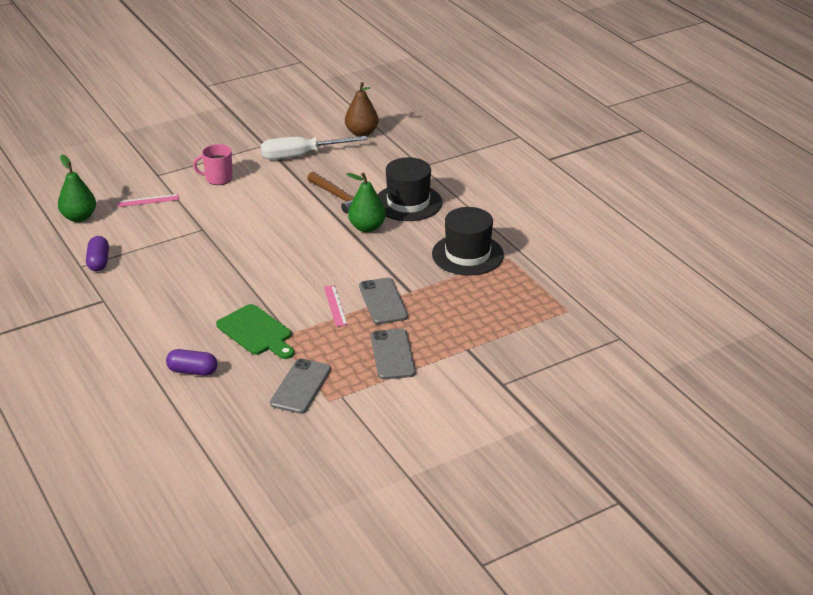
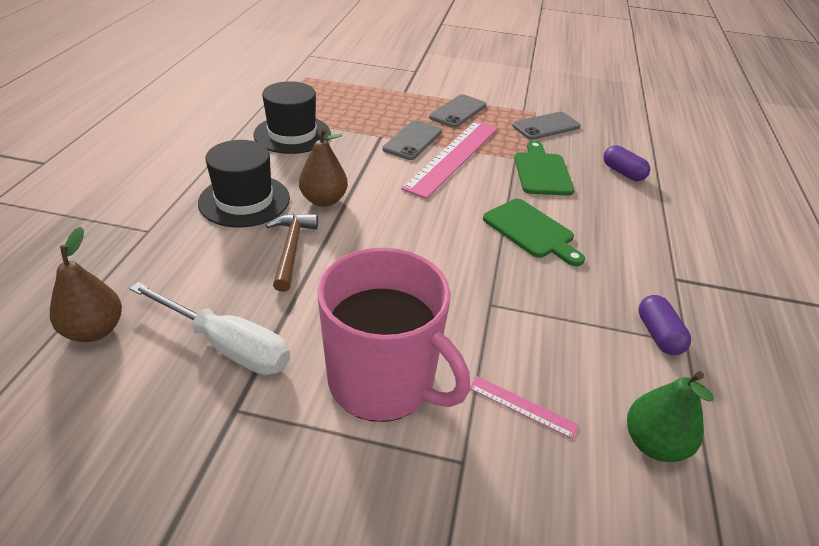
camera: 140 degrees left, 5 degrees up
(99, 262) = (658, 335): purple capsule -> purple capsule turned 45 degrees counterclockwise
(218, 178) = (383, 381): pink mug -> pink mug, size x2.16
(219, 280) = (531, 231): none -> green cutting board
(335, 305) = (453, 157): pink ruler -> pink ruler, size x2.31
(367, 227) = (324, 200): green pear -> brown pear

